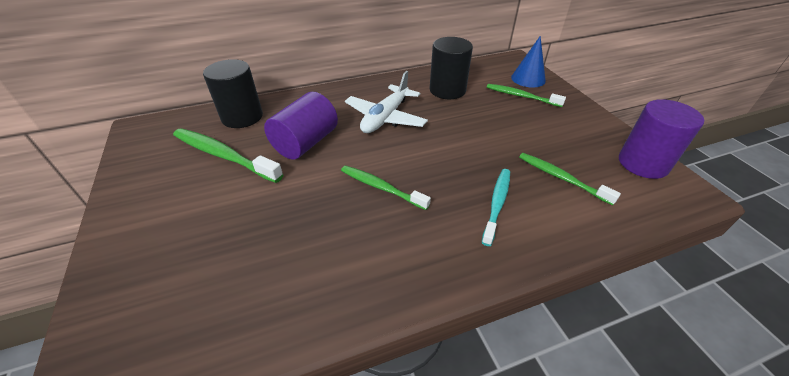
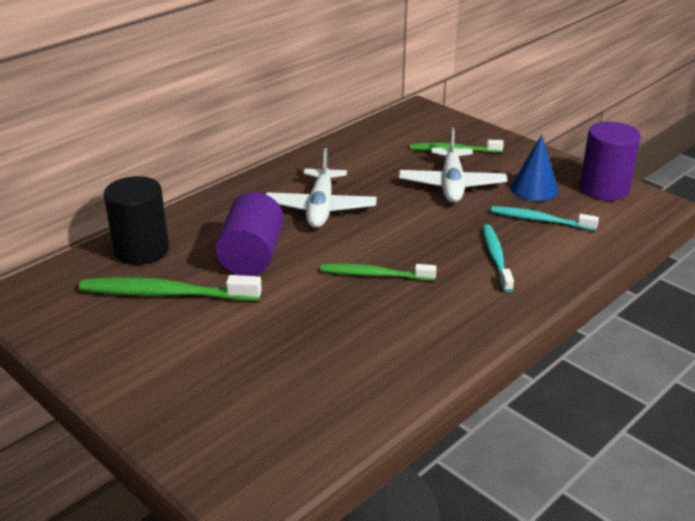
camera: 25 degrees left, 10 degrees down
(447, 90) = (367, 162): black cylinder -> none
(501, 124) = (451, 185): none -> white plane
(528, 79) = (448, 129): blue cone -> blue cone (534, 189)
(561, 178) = (540, 220): green toothbrush -> turquoise toothbrush

